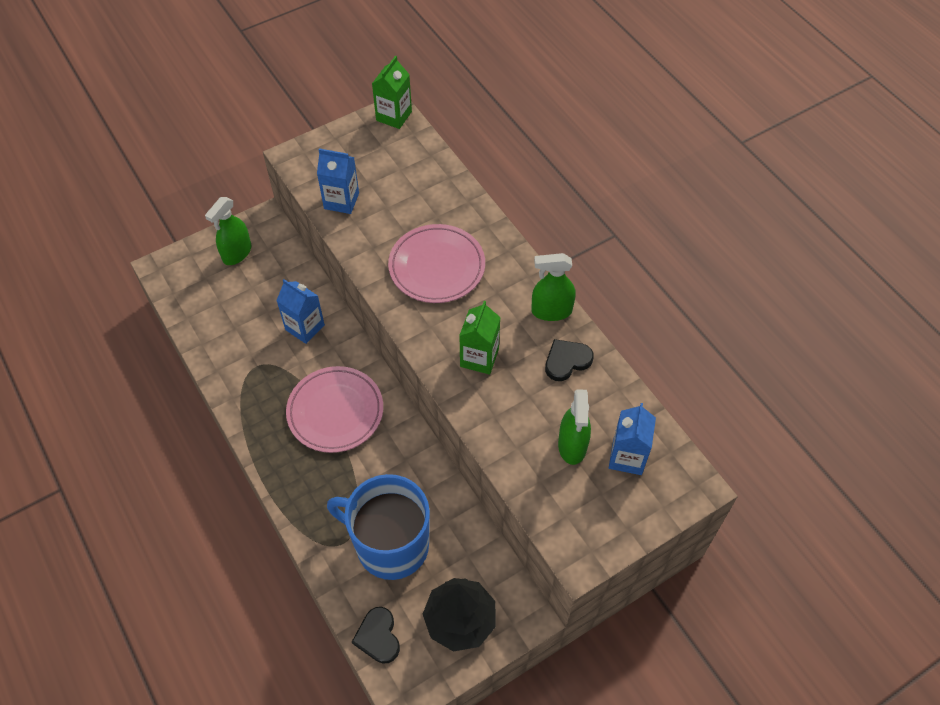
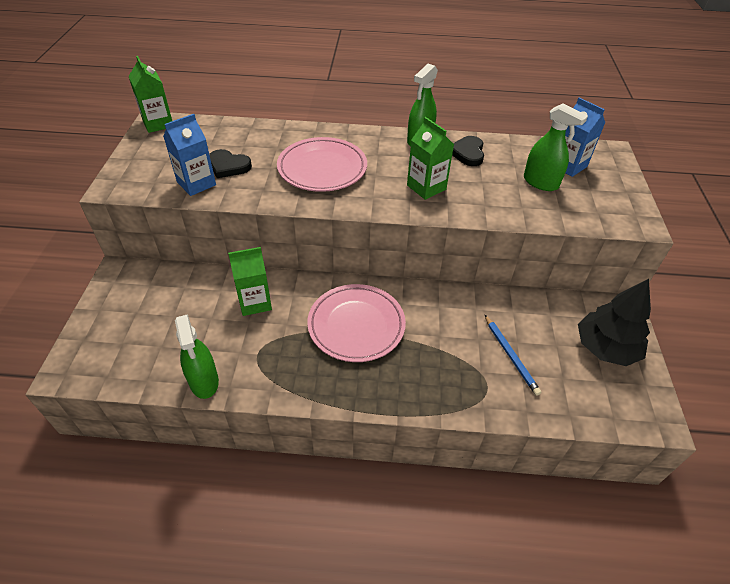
camera: 55 degrees left, 10 degrees down
(237, 253) = (126, 307): green spray bottle -> green spray bottle (204, 381)
(305, 327) = (255, 302): blue carton -> green carton
(378, 636) = (593, 409): black heart -> black heart (228, 166)
(390, 545) = (510, 356): blue mug -> blue pencil

